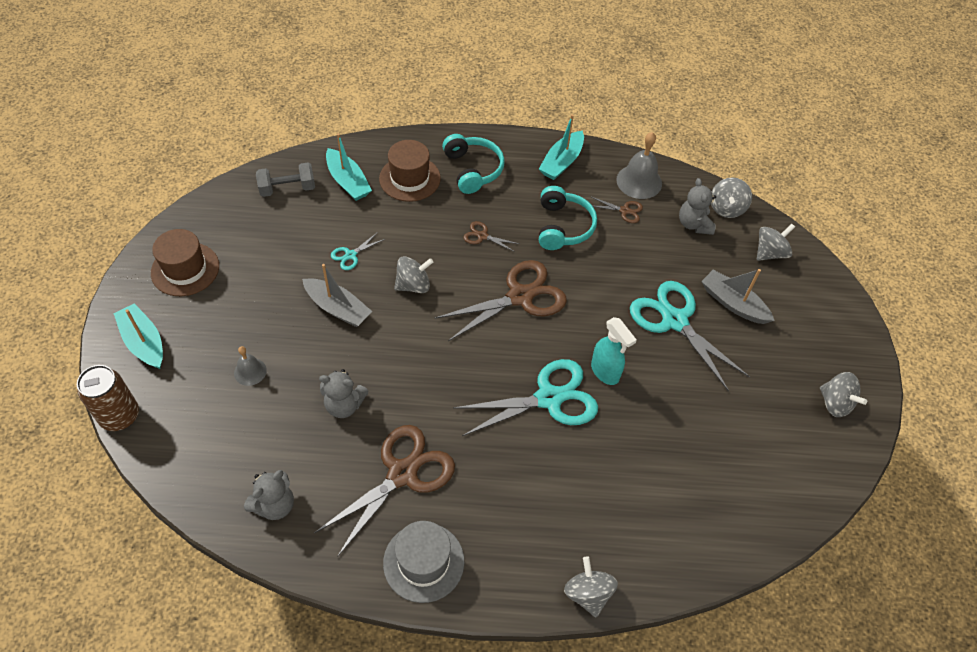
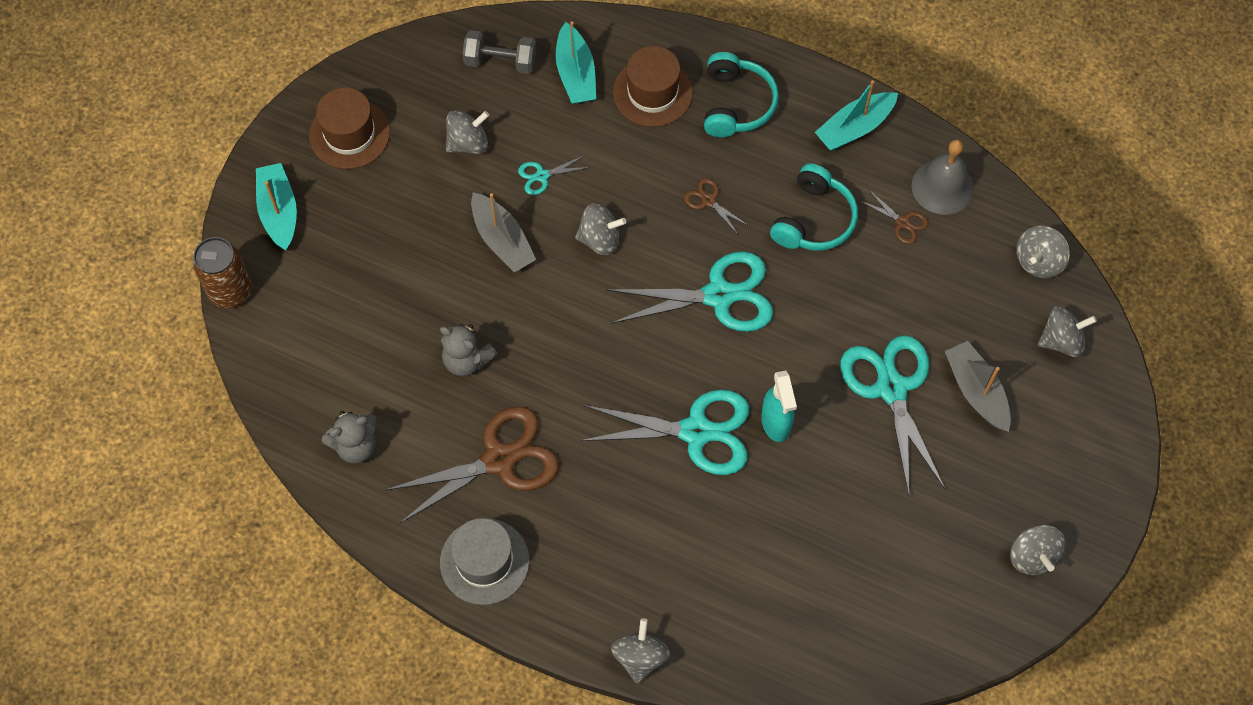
camera: 25 degrees right, 10 degrees up
(250, 371) = (380, 285): grey bell -> none
(284, 249) = (468, 143): none -> grey spinning top
(520, 296) = (719, 295): brown scissors -> turquoise scissors
(694, 224) = (983, 270): grey teddy bear -> none

